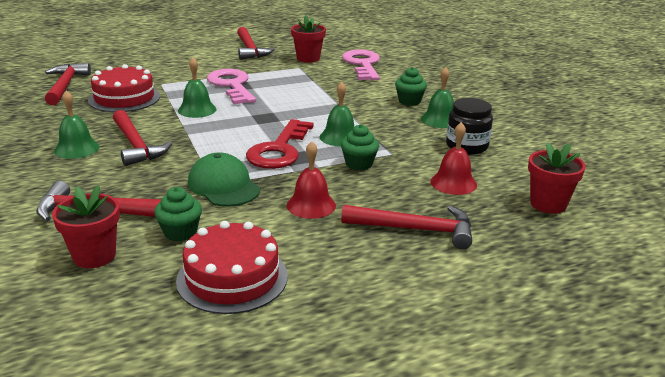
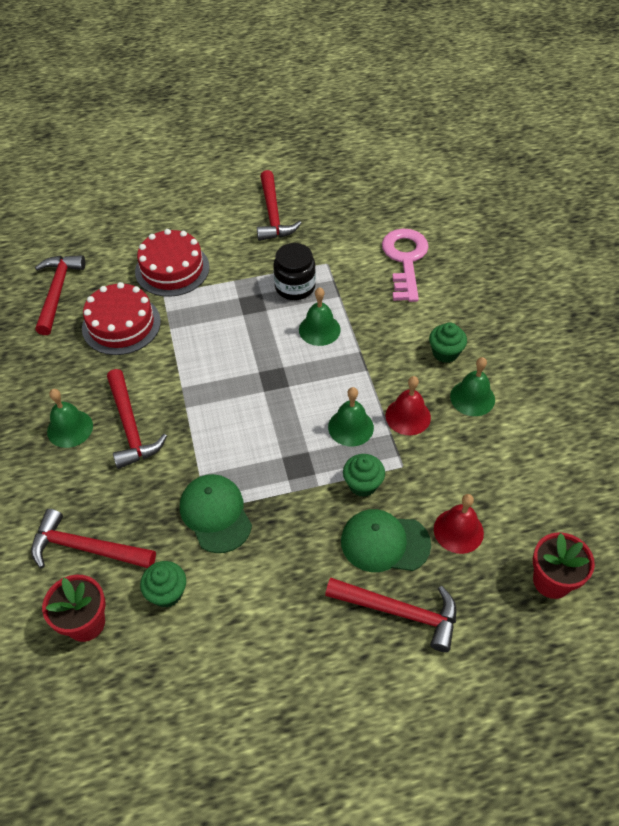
camera: 10 degrees right, 25 degrees up
(197, 110) = (199, 356): green bell -> green bell (319, 329)
(232, 85) = (243, 303): pink key -> none
(232, 278) = (210, 671): red cake -> red cake (172, 269)
(279, 150) = (281, 448): red key -> none
(308, 58) = (340, 241): red flower pot -> none
(311, 205) = (300, 558): red bell -> red bell (408, 416)
(388, 192) = (384, 542): none -> green cap
(466, 146) = (490, 458): black jar -> black jar (295, 287)

